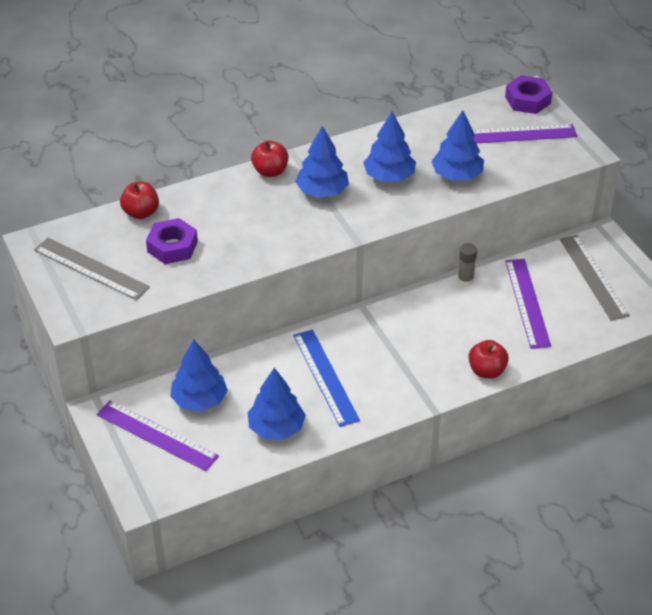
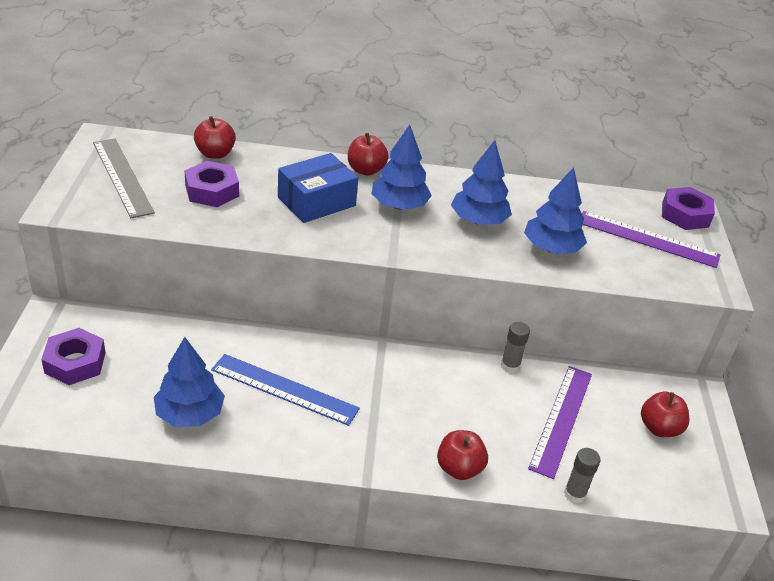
camera: 25 degrees right, 5 degrees down
(157, 435) = (75, 362): purple ruler -> purple nut
(199, 400) = (146, 350): blue tree -> none
(259, 217) = (316, 201): none -> blue box
(325, 377) = (284, 389): blue ruler -> blue ruler turned 75 degrees counterclockwise
(570, 350) = (574, 494): none -> grey glue stick
(593, 276) = (659, 428): grey ruler -> red apple

